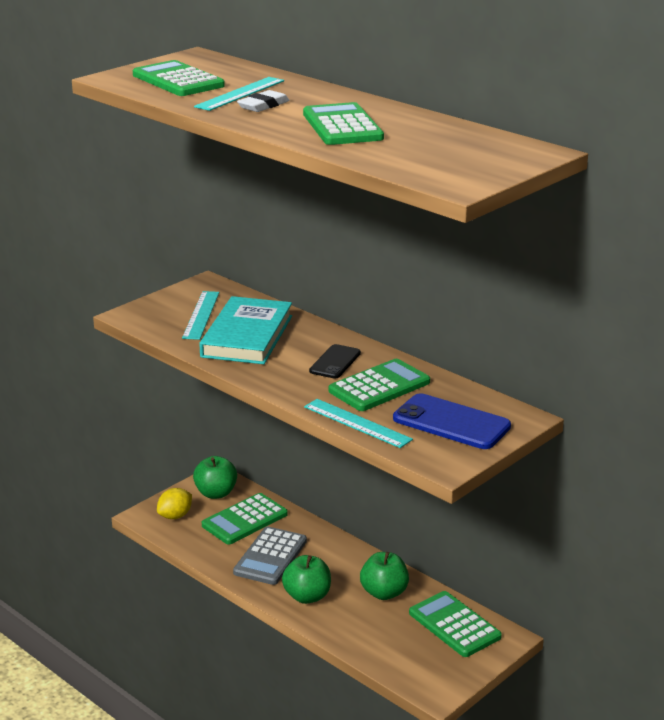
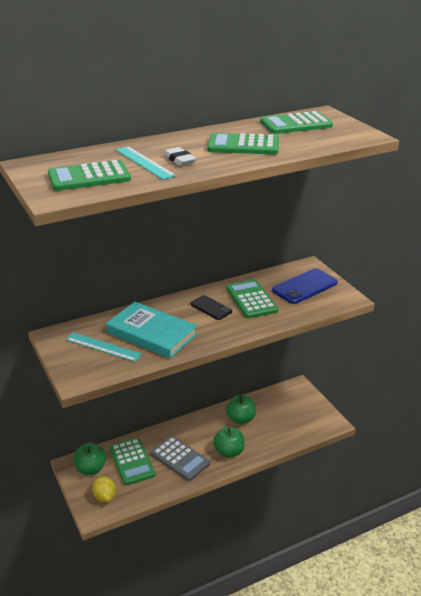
camera: 70 degrees left, 5 degrees up
(357, 423) = (291, 316): turquoise ruler -> none
(454, 625) = (281, 401): green calculator -> green calculator (296, 124)

